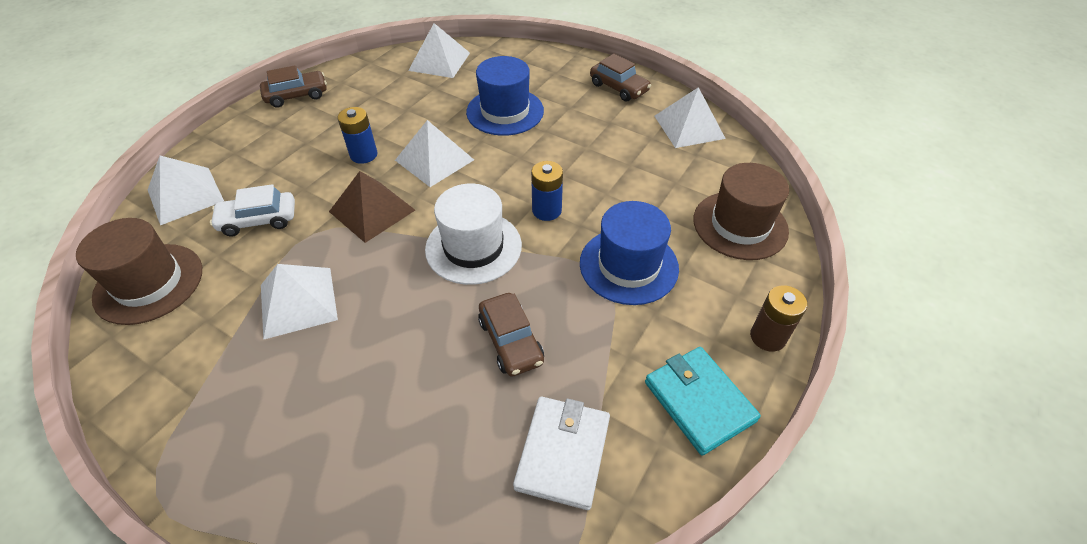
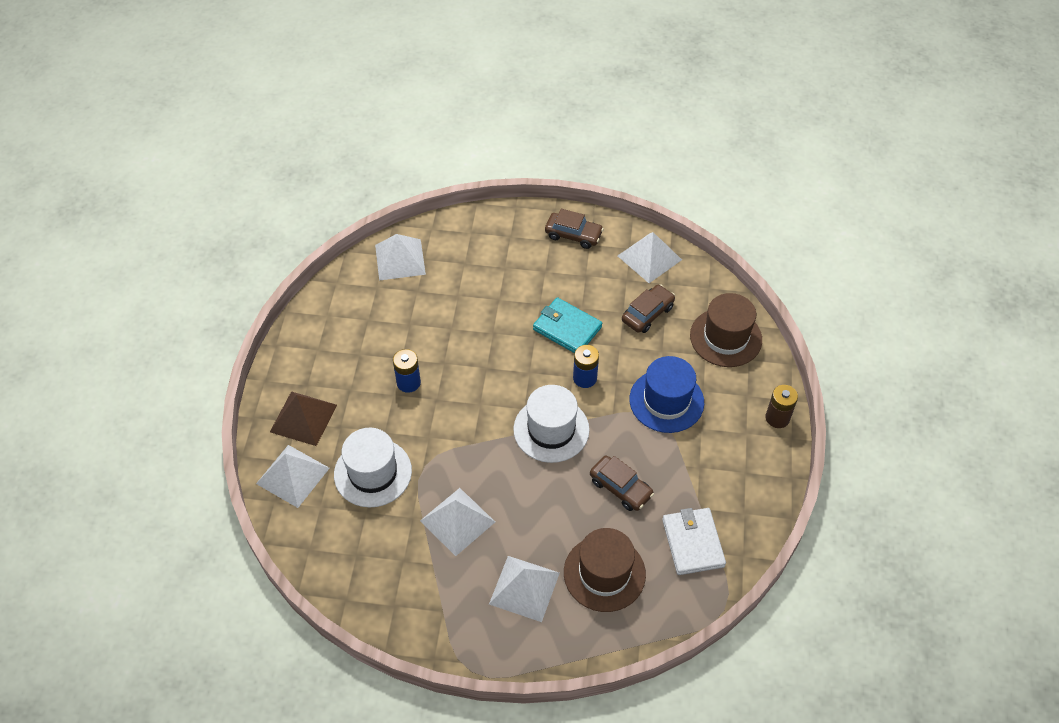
camera: 25 degrees left, 5 degrees up
(149, 283) = (335, 553): brown hat -> brown hat (604, 573)
(258, 220) = (373, 472): white car -> white hat
(297, 95) = (300, 344): brown car -> brown car (647, 313)
(372, 210) = (454, 429): brown pyramid -> brown pyramid (303, 418)
(434, 160) = (469, 365): white pyramid -> white pyramid (524, 588)
(505, 111) = (494, 295): blue hat -> none
(699, 401) = (755, 478): turquoise wallet -> turquoise wallet (567, 328)

